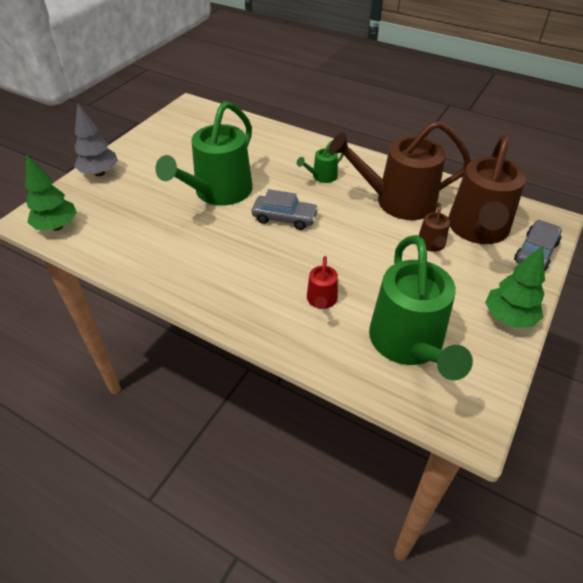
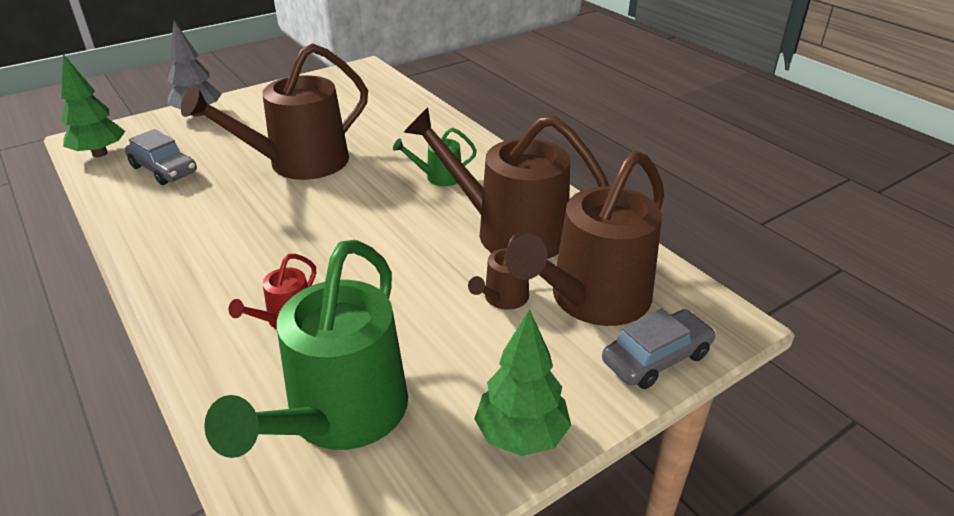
camera: 25 degrees right, 10 degrees down
(218, 192) = (299, 163): green watering can -> brown watering can
(284, 218) = (344, 211): grey car -> grey car (164, 169)

